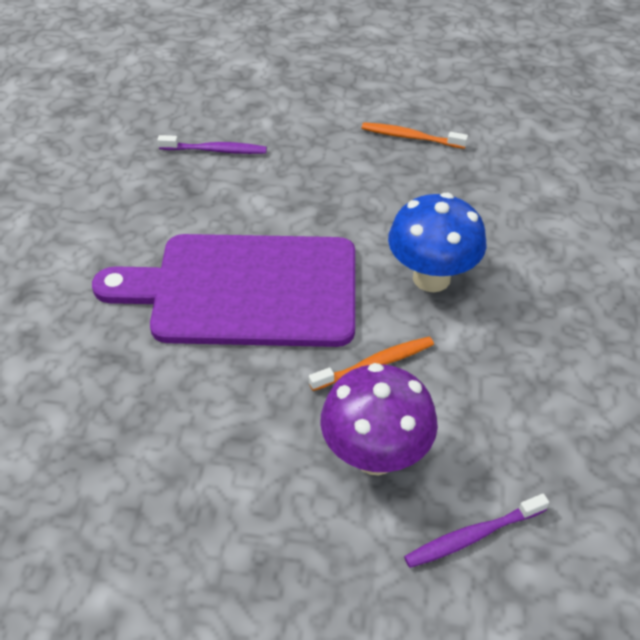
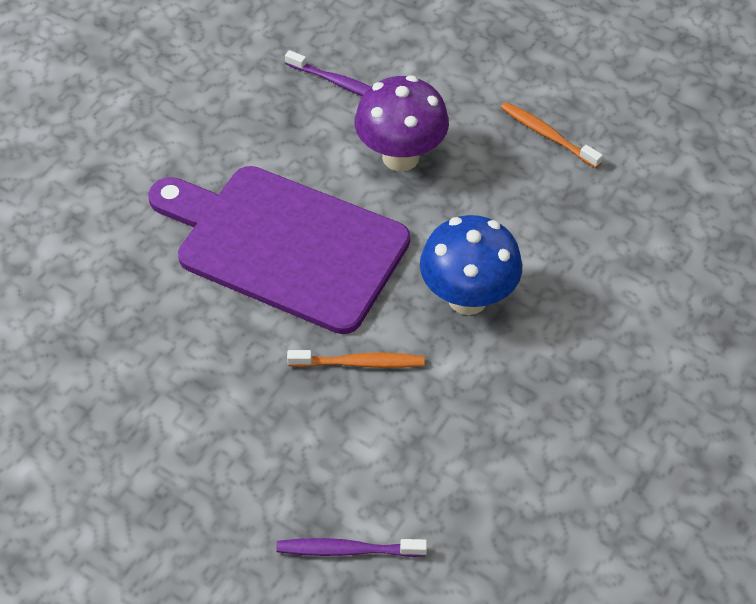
camera: 25 degrees right, 5 degrees up
(375, 455) = (308, 446): purple mushroom -> purple mushroom (400, 157)

